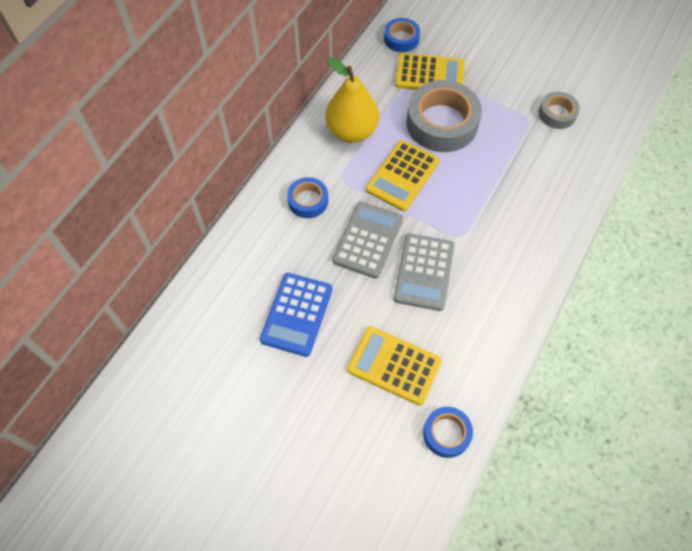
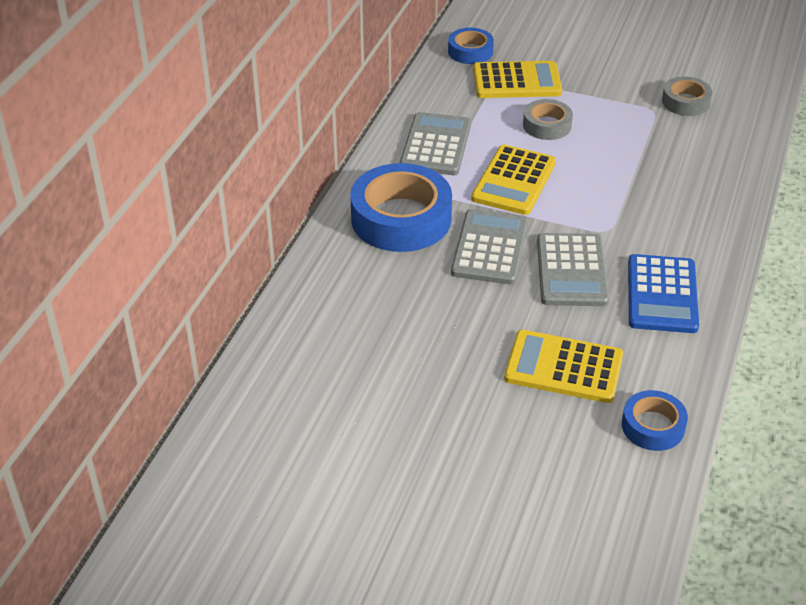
camera: 10 degrees left, 20 degrees down
(296, 314) = (421, 332): blue calculator -> blue calculator (662, 294)
(308, 201) = (401, 218): blue tape -> blue tape, size x1.90
(352, 131) = (436, 145): yellow pear -> grey calculator
(442, 123) = (547, 125): grey tape -> grey tape, size x0.53

